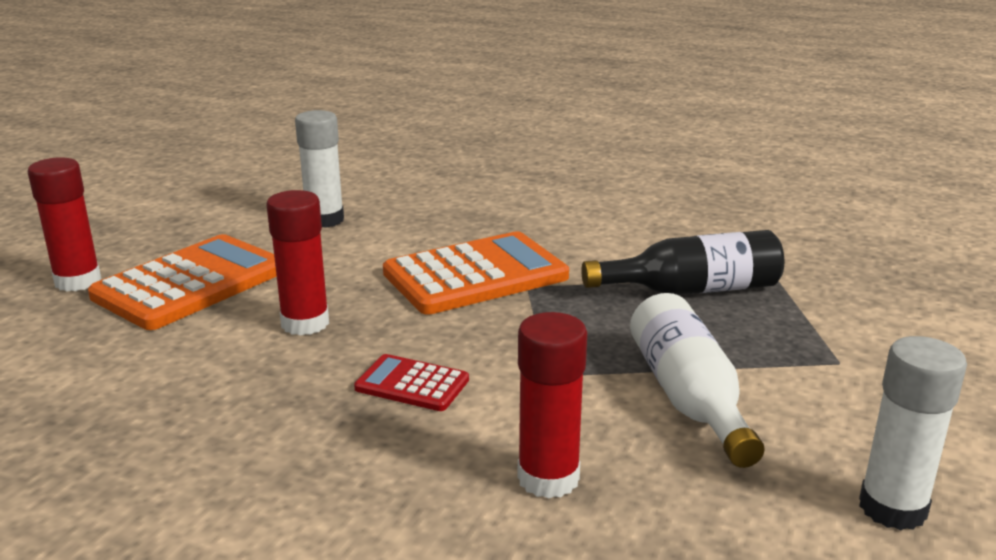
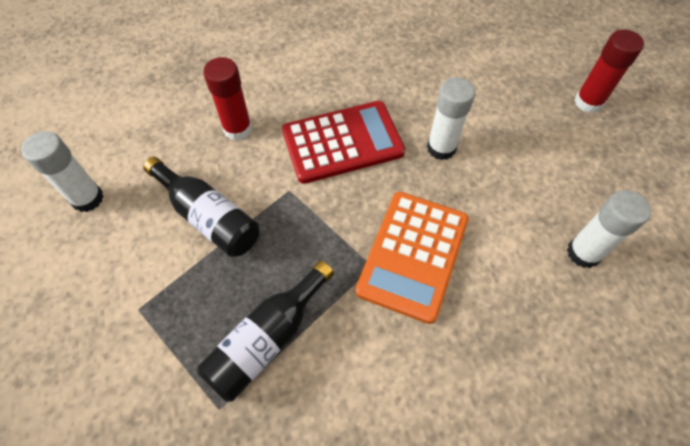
camera: 140 degrees right, 35 degrees up
(191, 283) = (539, 137): orange calculator -> none
(305, 323) = (441, 148): red glue stick -> white glue stick
(412, 384) = (342, 142): red calculator -> red calculator, size x2.00
(688, 398) = (208, 217): white bottle -> black bottle

